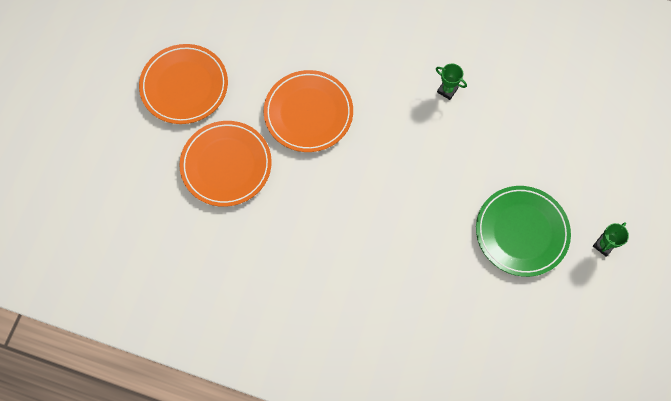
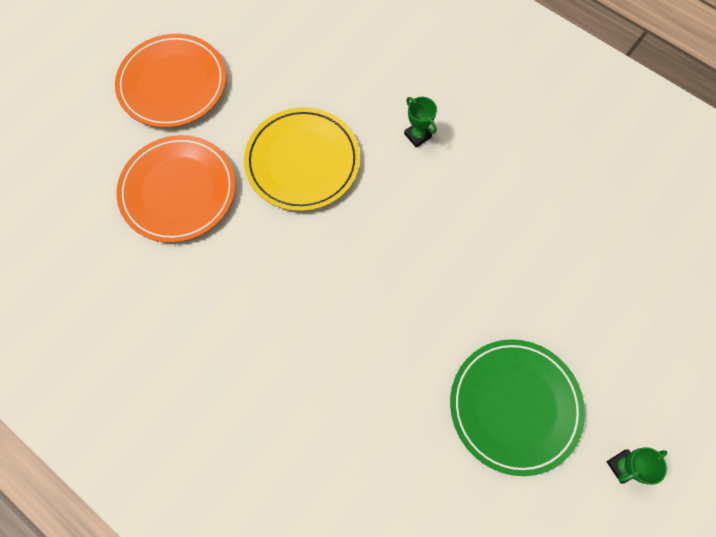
camera: 20 degrees right, 0 degrees up
(308, 113) = (302, 161): orange plate -> yellow plate
(447, 90) = (485, 189): green trophy -> green trophy (417, 135)

